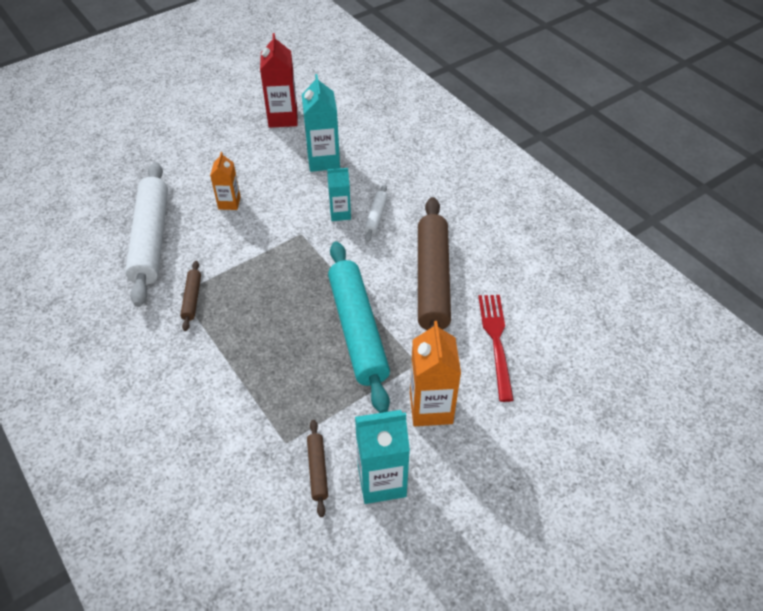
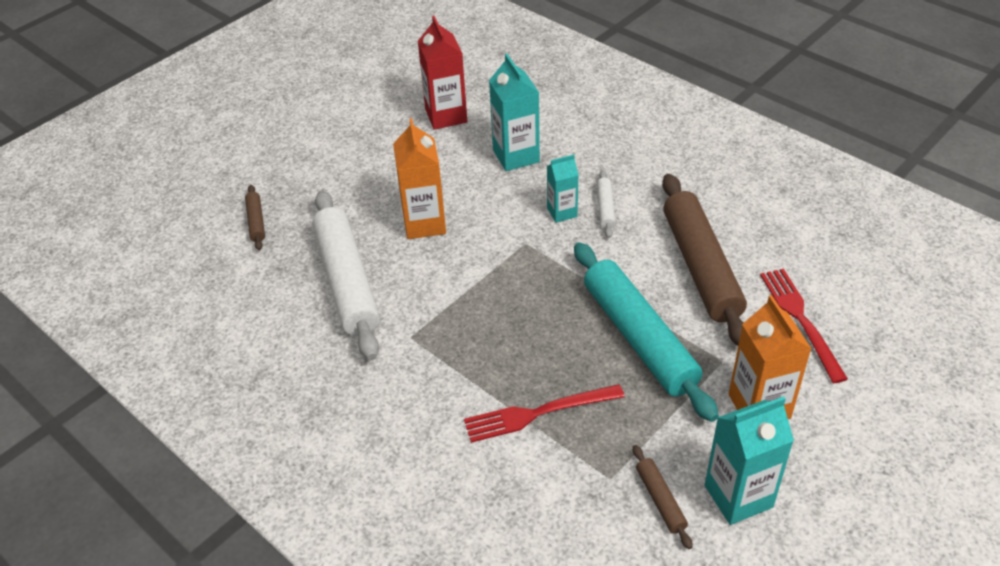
camera: 10 degrees left, 5 degrees down
(192, 299) = (428, 340): brown rolling pin -> brown rolling pin (256, 221)
(229, 203) = (424, 223): orange carton -> orange carton, size x1.64
(251, 376) = (538, 413): none -> red fork

